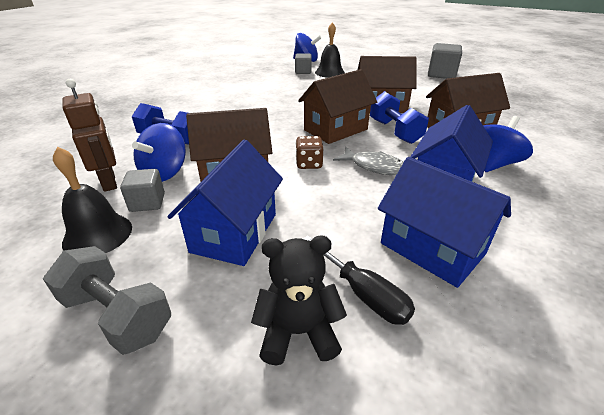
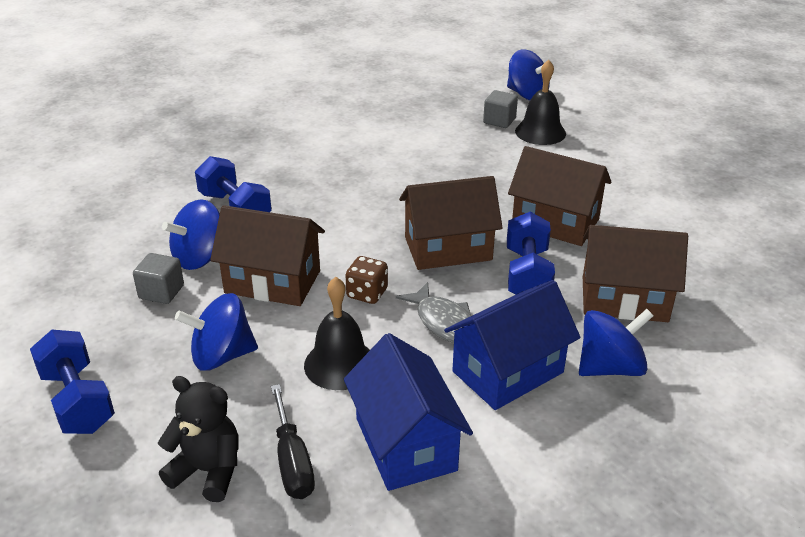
camera: 25 degrees right, 0 degrees up
(98, 234) = (99, 315): black bell -> black bell (340, 364)
(110, 182) = (139, 253): brown robot -> none
(117, 315) = (77, 400): grey dumbbell -> blue dumbbell
(234, 232) = (221, 356): blue house -> blue spinning top
(441, 75) = (729, 180): grey cube -> none

